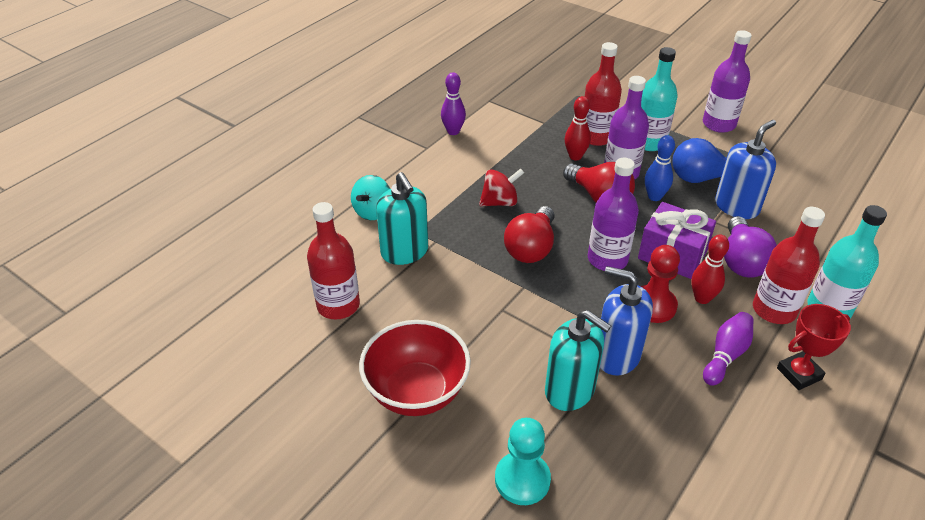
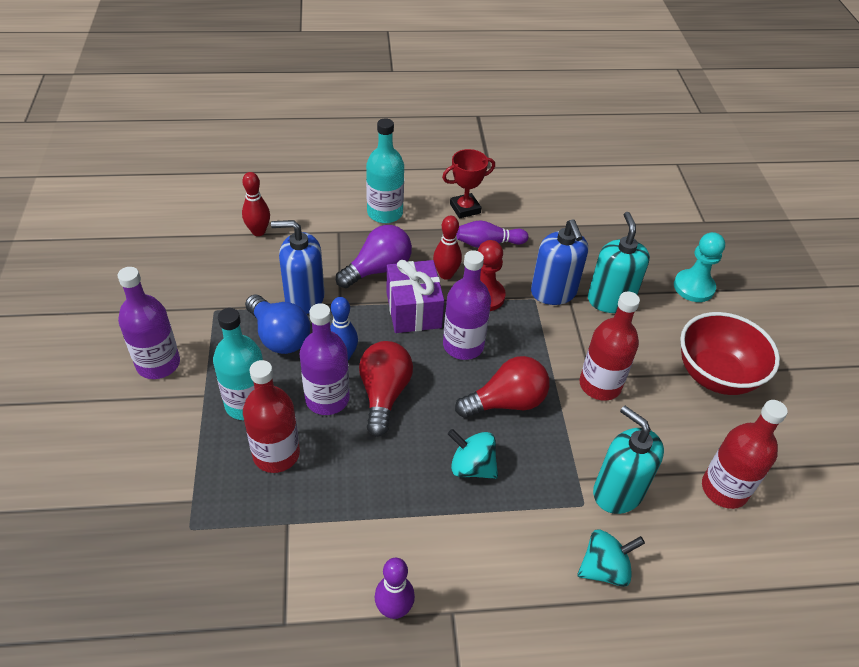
camera: 135 degrees left, 5 degrees up
(404, 252) = (617, 492): turquoise soap dispenser -> turquoise soap dispenser turned 60 degrees counterclockwise
(500, 202) = (472, 467): red spinning top -> turquoise spinning top
(575, 156) = (332, 451): red bowling pin -> red bowling pin (258, 231)
(774, 310) = (416, 236): red bottle -> red bottle (600, 385)
(799, 373) = (465, 208): red trophy -> red trophy turned 45 degrees counterclockwise

